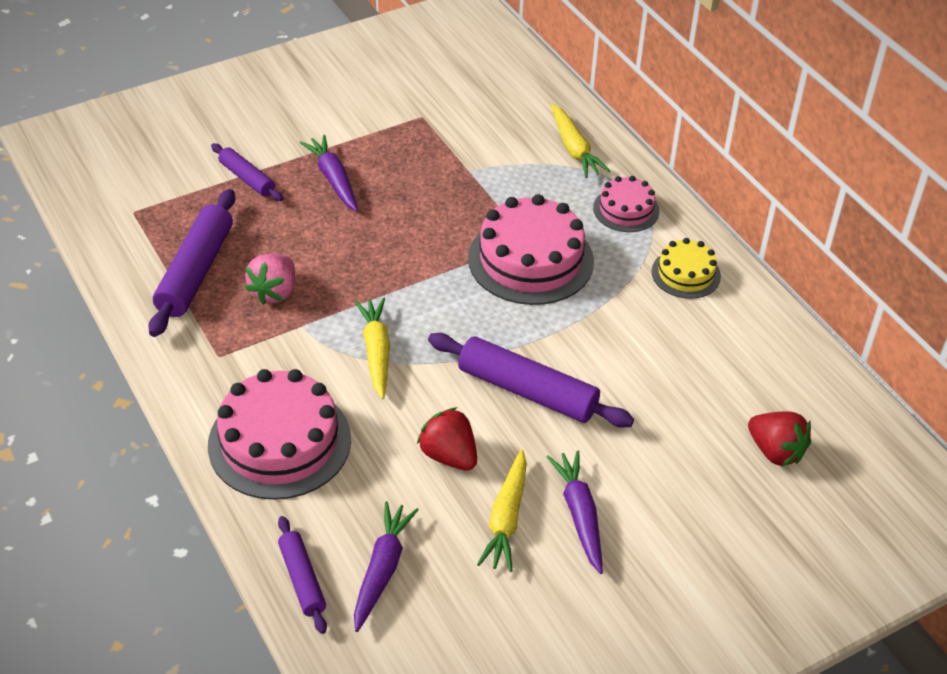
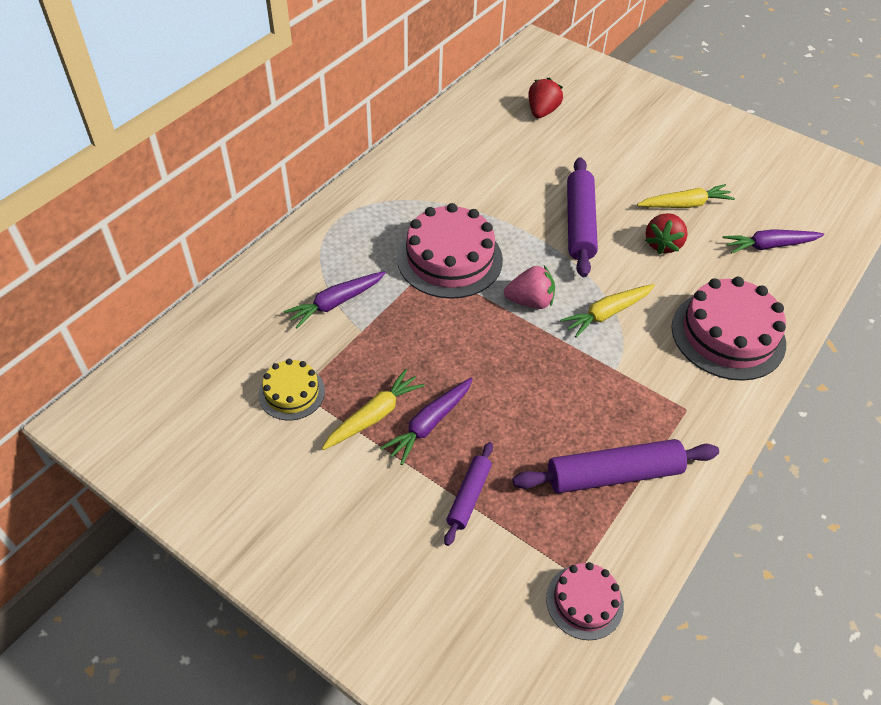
camera: 115 degrees left, 5 degrees up
(274, 292) = (595, 404): pink strawberry -> pink strawberry (530, 301)
(302, 579) = (810, 279): purple rolling pin -> none
(574, 149) = (295, 271): yellow carrot -> yellow carrot (374, 416)
(579, 515) = (655, 176): purple carrot -> purple carrot (336, 303)
(626, 209) = (358, 222): pink cake -> pink cake (584, 601)
(686, 274) = (411, 177): yellow cake -> yellow cake (291, 392)

